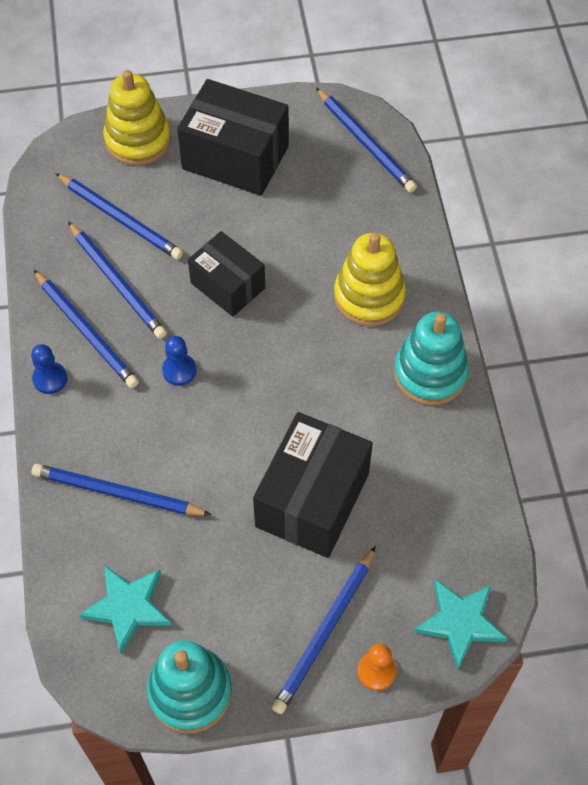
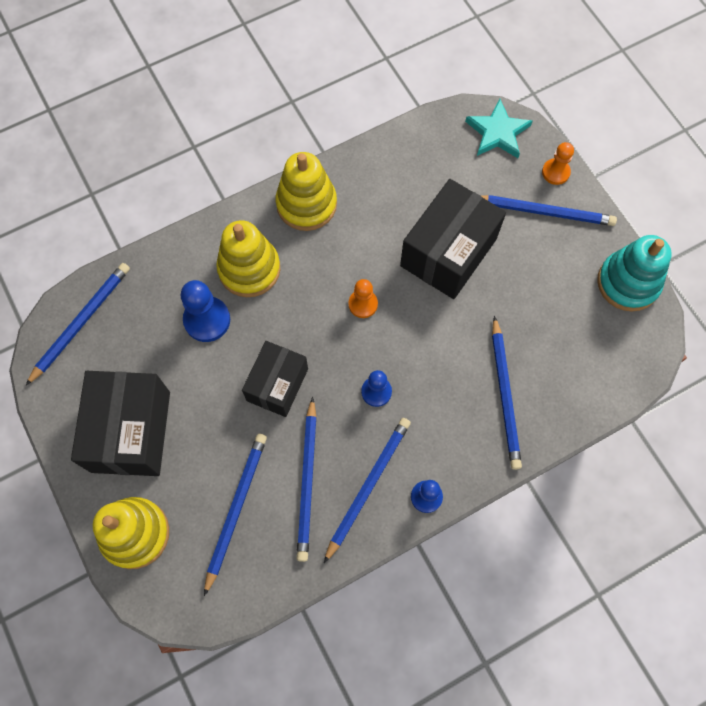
camera: 110 degrees left, 10 degrees up
(117, 283) = (307, 481): blue pencil -> blue pencil turned 150 degrees clockwise
(127, 607) = (590, 349): turquoise star -> none
(283, 390) = (363, 304): none -> orange pawn
(312, 500) = (448, 252): black box -> black box turned 60 degrees counterclockwise
(325, 244) = (207, 320): none -> blue pawn
(430, 373) = (306, 204): turquoise stacking toy -> yellow stacking toy

